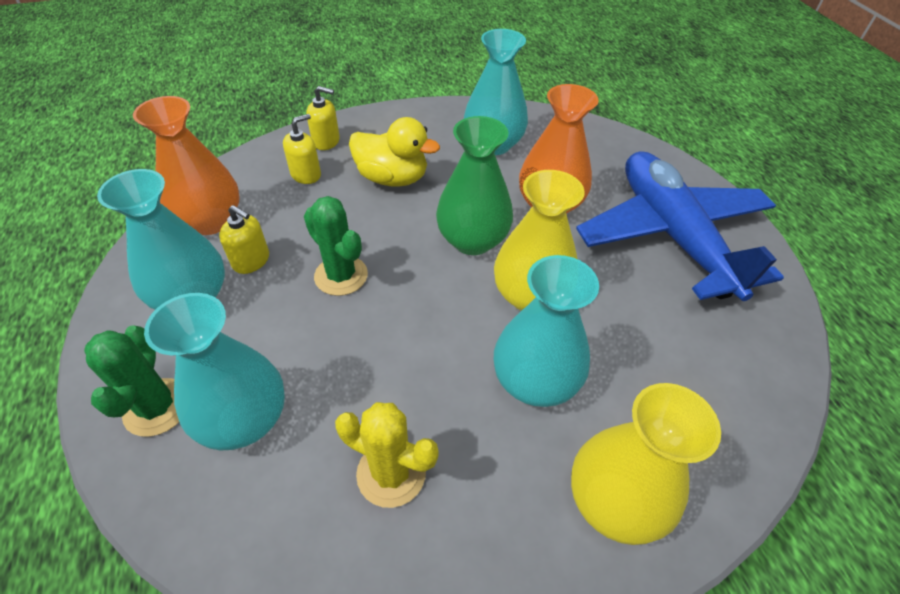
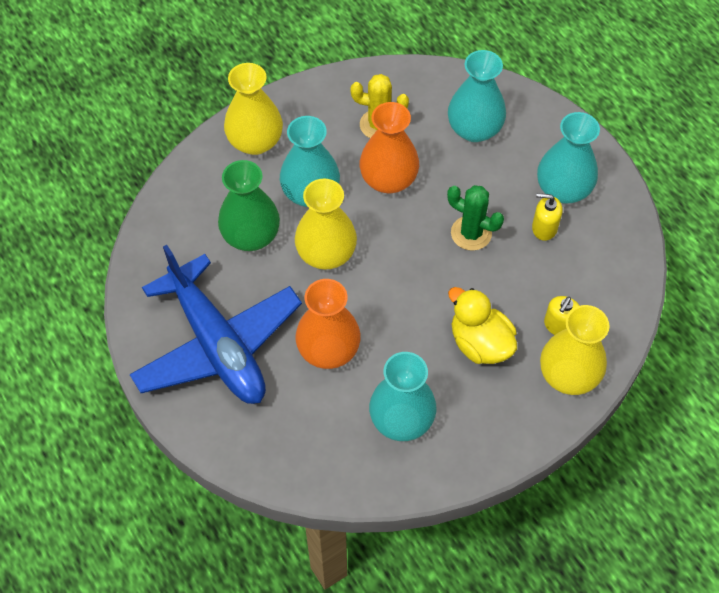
camera: 165 degrees right, 10 degrees up
(157, 407) = (528, 123): green cactus -> none
(210, 221) = (602, 254): orange vase -> orange vase (388, 180)
(326, 141) = (568, 375): yellow soap dispenser -> yellow vase
(392, 178) = (480, 343): yellow duck -> yellow duck turned 45 degrees clockwise
(472, 240) = (384, 292): green vase -> green vase (251, 236)

